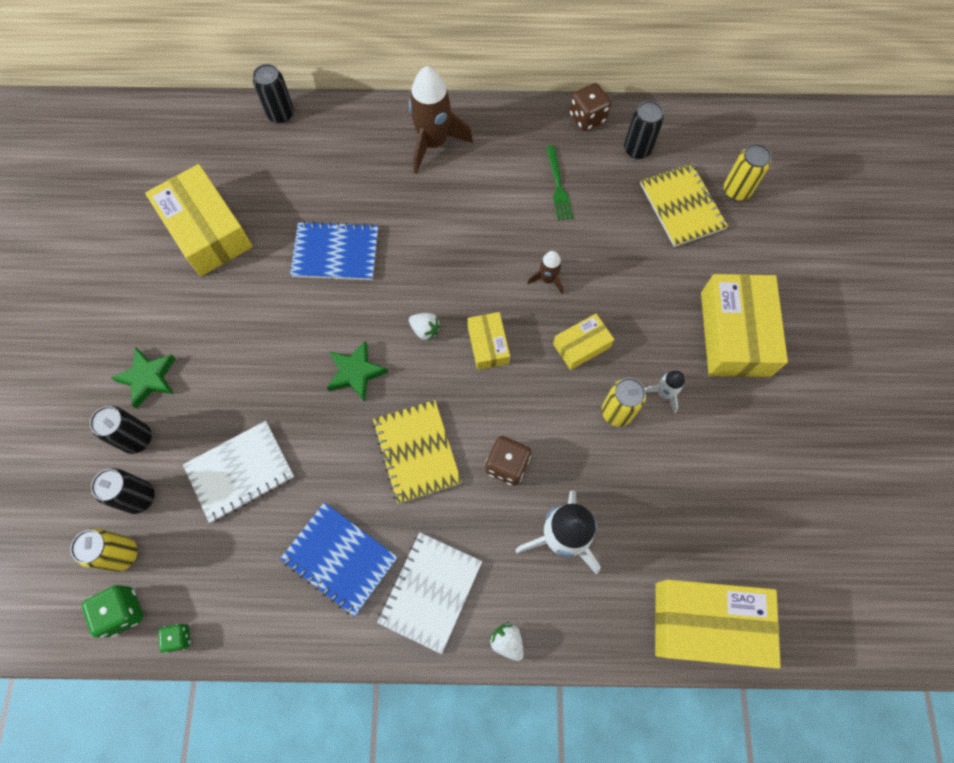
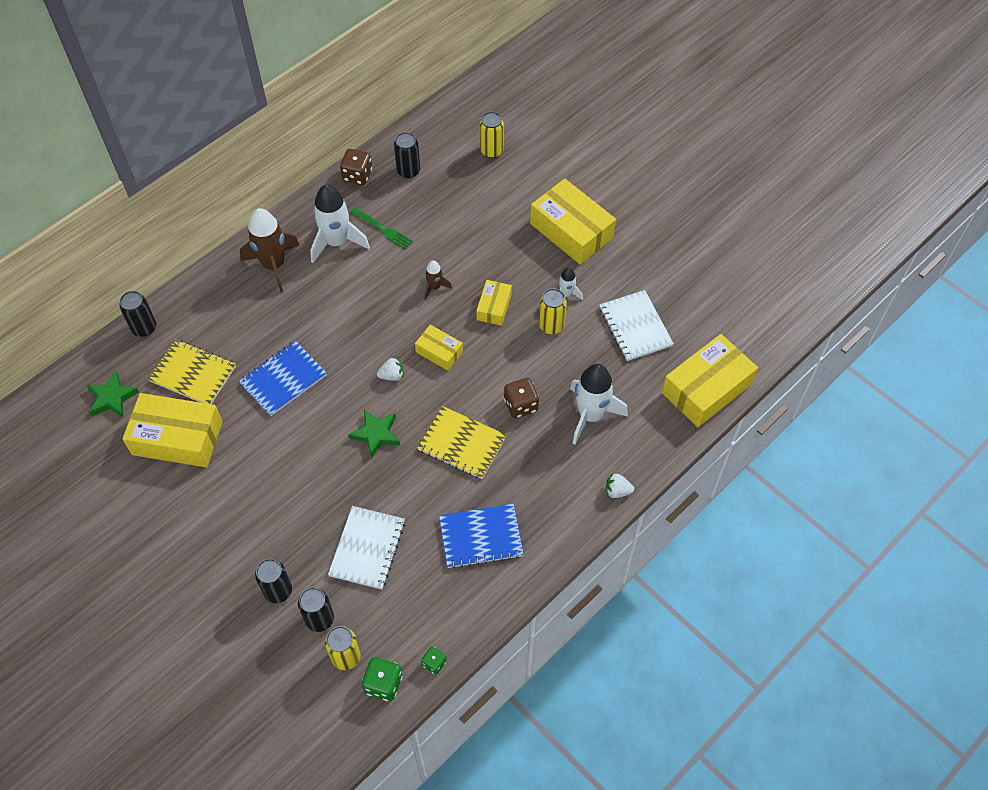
camera: 45 degrees left, 10 degrees down
(148, 378) = (243, 553): green star -> green star (112, 398)
(430, 591) = (550, 506): white notebook -> white notebook (635, 327)
(506, 165) = (337, 242): none -> white rocket
(682, 206) = (469, 184): yellow notebook -> yellow notebook (193, 374)

